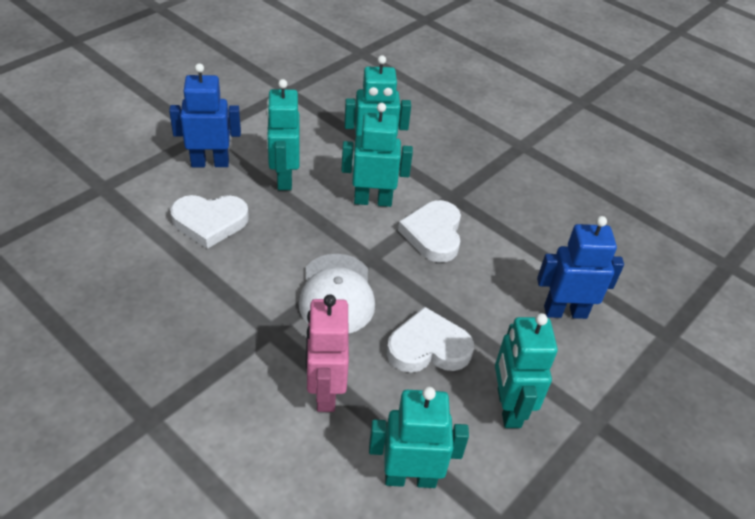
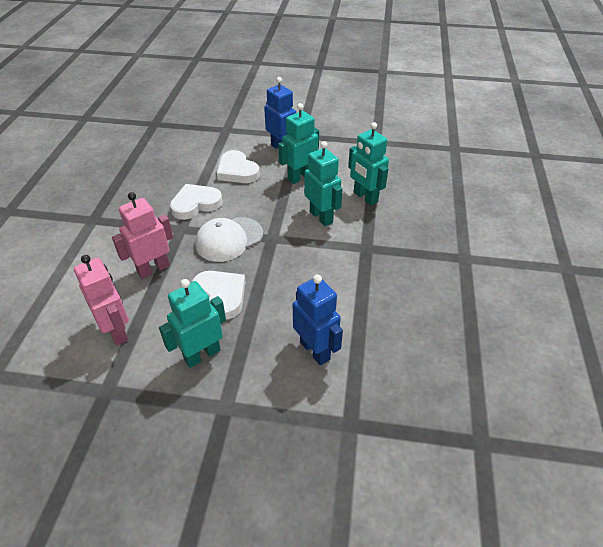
camera: 60 degrees right, 0 degrees up
(410, 478) = (117, 331): turquoise robot -> pink robot
(433, 234) = (321, 255): white heart -> white heart (196, 204)

